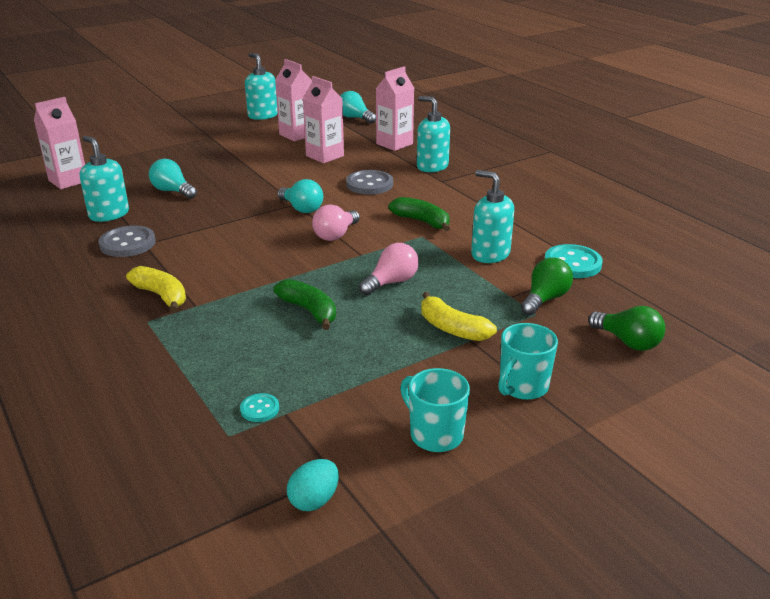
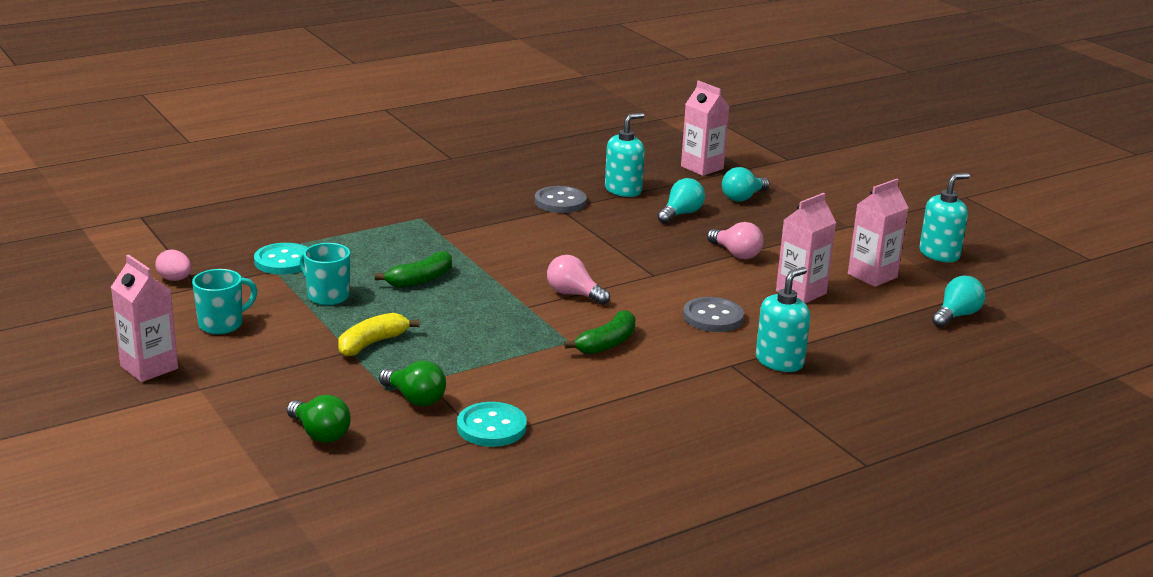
camera: 90 degrees right, 5 degrees down
(161, 296) = (460, 220): yellow banana -> none
(259, 409) = (283, 261): turquoise button -> turquoise button, size x1.92
(302, 208) = (640, 278): turquoise light bulb -> turquoise light bulb (743, 198)
(314, 500) = (175, 279): turquoise egg -> pink egg
(391, 282) = (466, 319): pink light bulb -> pink light bulb (736, 254)
(394, 144) = (858, 340): pink carton -> pink carton (149, 367)
(490, 254) = (520, 378): turquoise soap dispenser -> none
(522, 387) = (268, 368): turquoise mug -> turquoise mug (327, 296)
(628, 342) = (320, 434): green light bulb -> green light bulb turned 90 degrees counterclockwise

